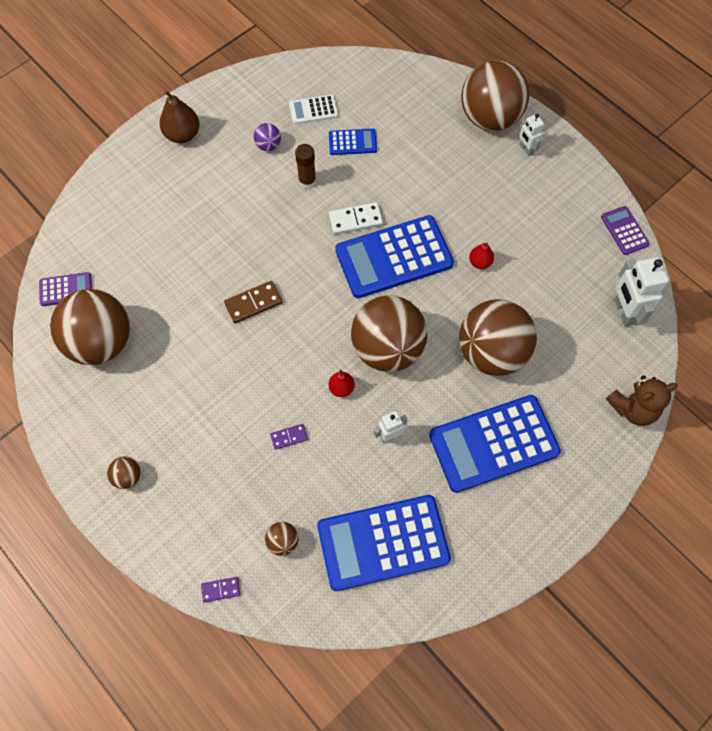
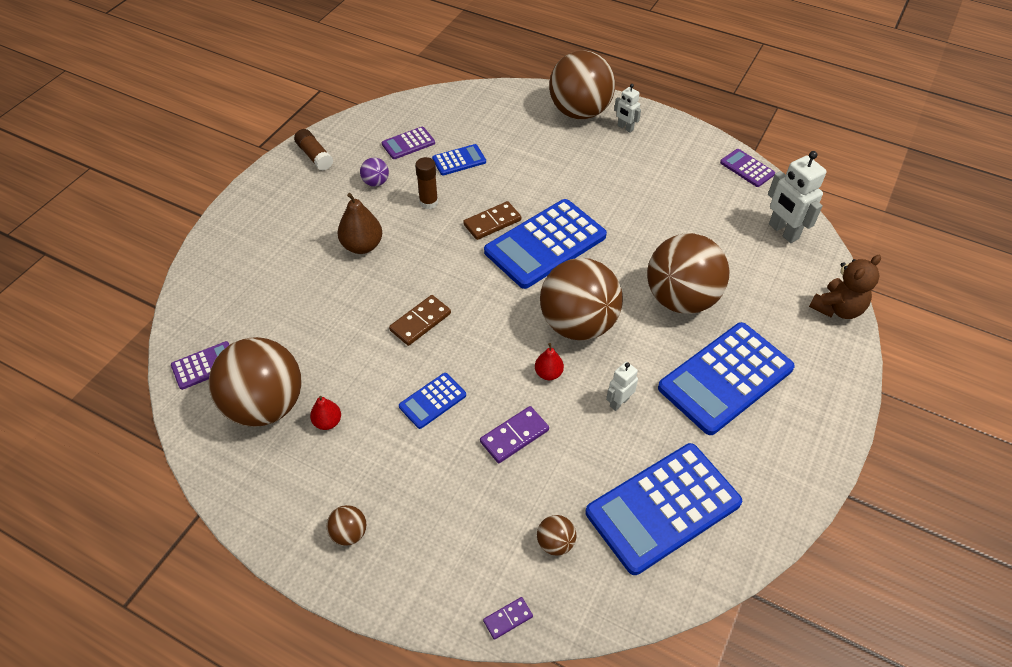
camera: 20 degrees left, 15 degrees down
(182, 135) = (282, 194): brown pear -> brown pear (362, 246)
(224, 100) = (314, 156): none -> brown glue stick
(235, 382) = (432, 401): none -> blue calculator
(289, 437) = (514, 436): purple domino -> purple domino, size x1.63
(313, 110) = (408, 143): white calculator -> purple calculator
(355, 220) = (492, 222): white domino -> brown domino
(480, 262) = (630, 227): red pear -> red pear (327, 422)

